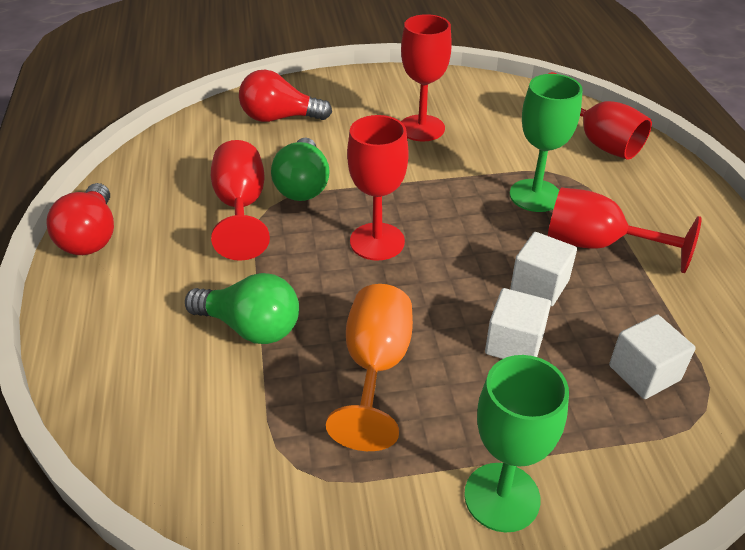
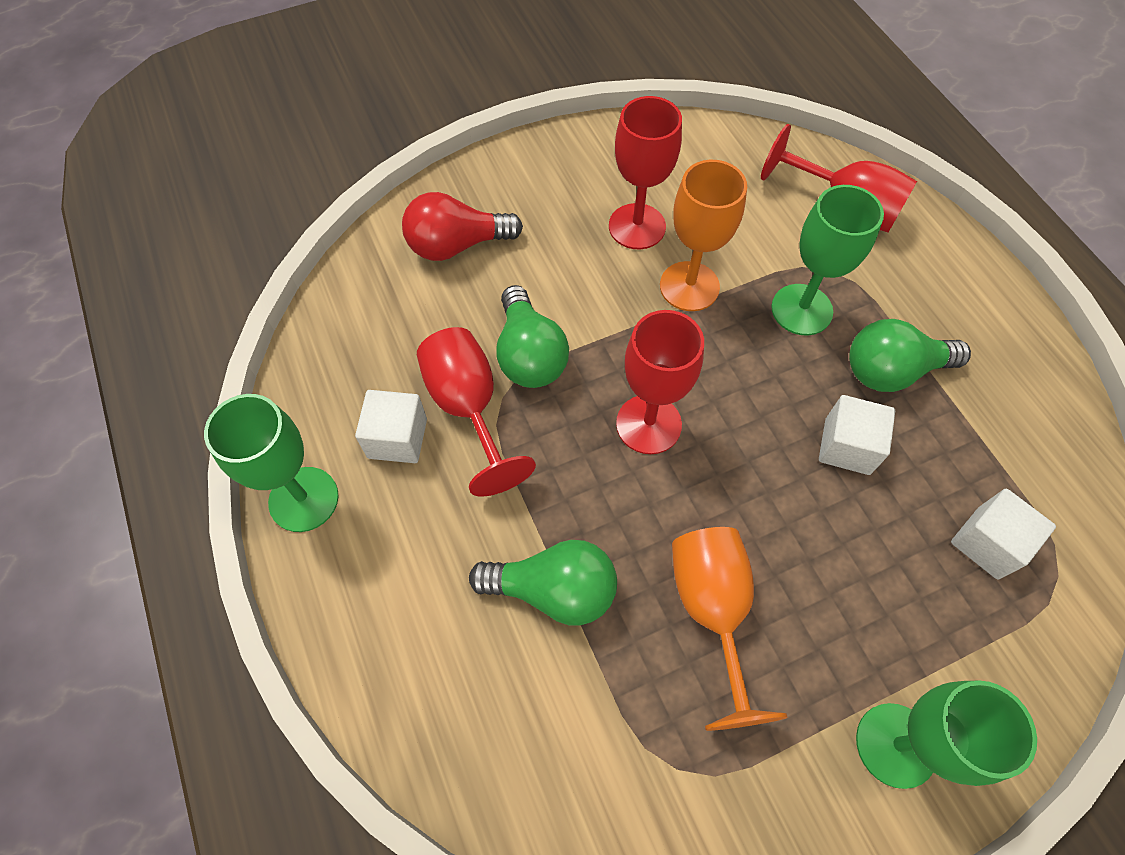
camera: 15 degrees left, 20 degrees up
(91, 236) = (303, 499): red light bulb -> green goblet
(448, 167) = (689, 286): none -> orange goblet
(514, 343) = (846, 538): white cube -> white cube (397, 438)
(598, 245) = (892, 371): red goblet -> green light bulb

